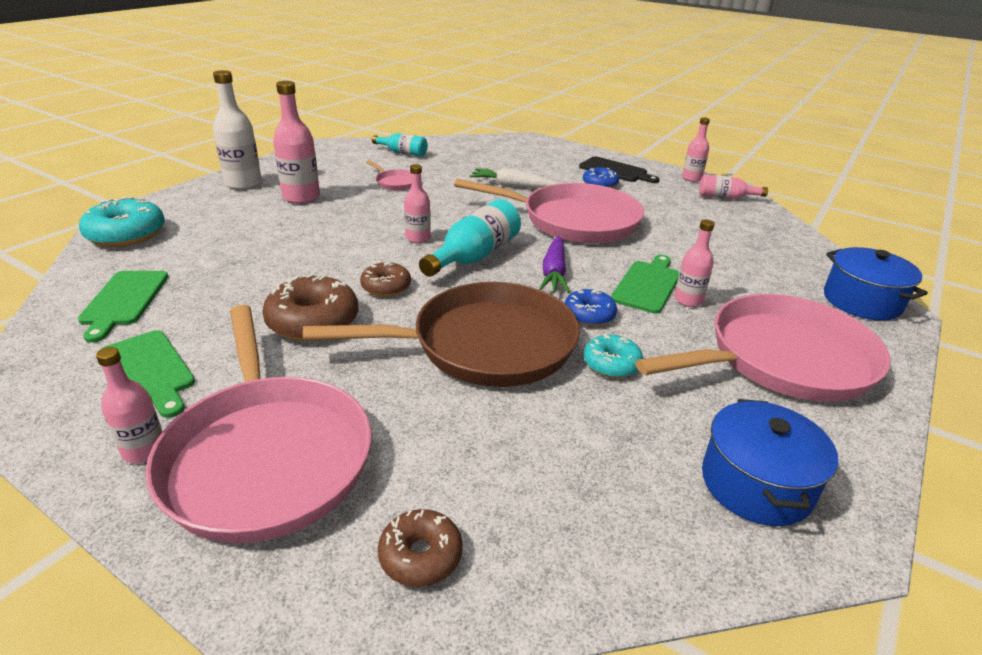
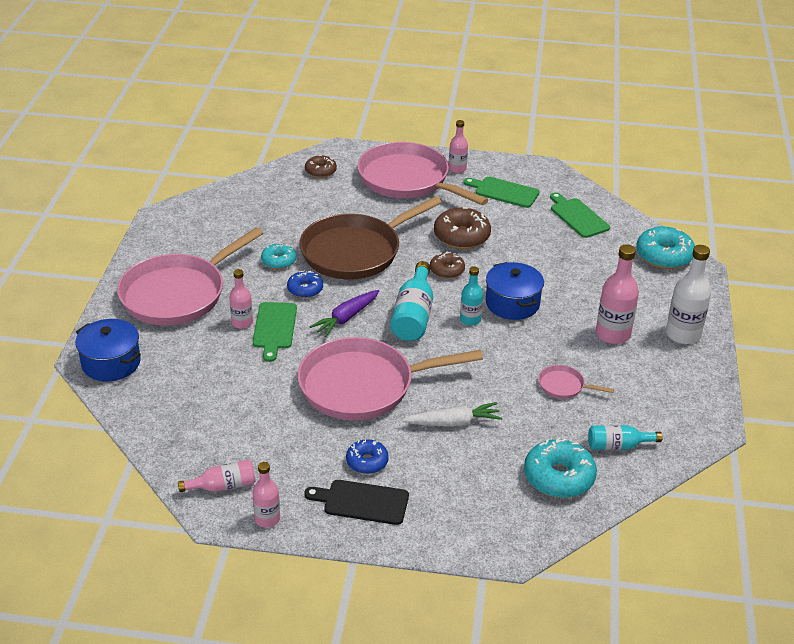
camera: 155 degrees right, 5 degrees up
(418, 238) = (470, 319): pink bottle -> turquoise bottle
(464, 152) = (559, 477): none -> turquoise donut
(554, 273) = (346, 318): purple carrot -> purple carrot turned 120 degrees counterclockwise
(756, 484) = (196, 226): blue pot -> blue pot (512, 303)

